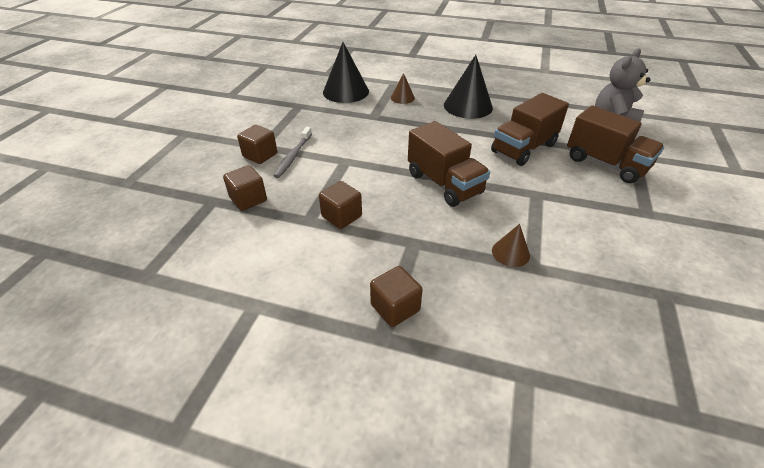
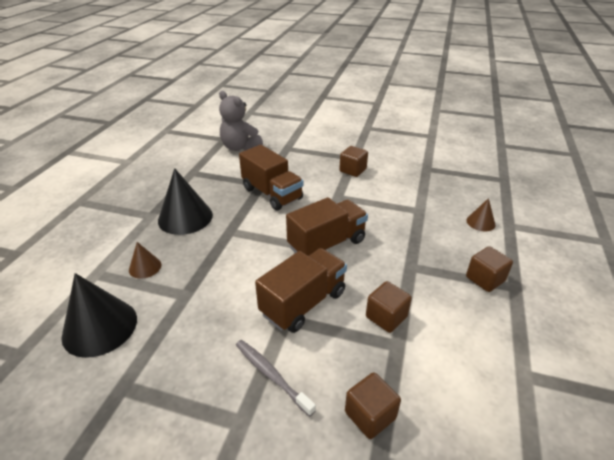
camera: 90 degrees left, 5 degrees down
(260, 155) = (266, 420): brown cube -> brown cube (353, 170)
(293, 156) = (271, 375): grey toothbrush -> grey toothbrush turned 150 degrees counterclockwise
(510, 253) = (408, 218): brown cone -> brown cone (480, 222)
(605, 164) = (297, 161): brown truck -> brown truck (303, 303)

